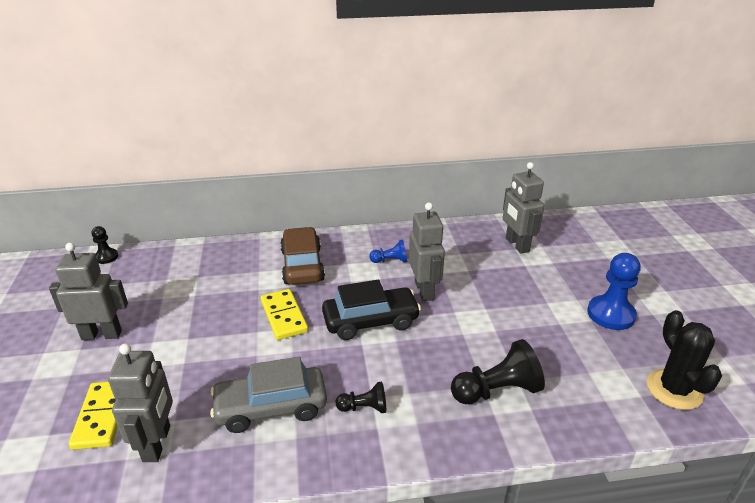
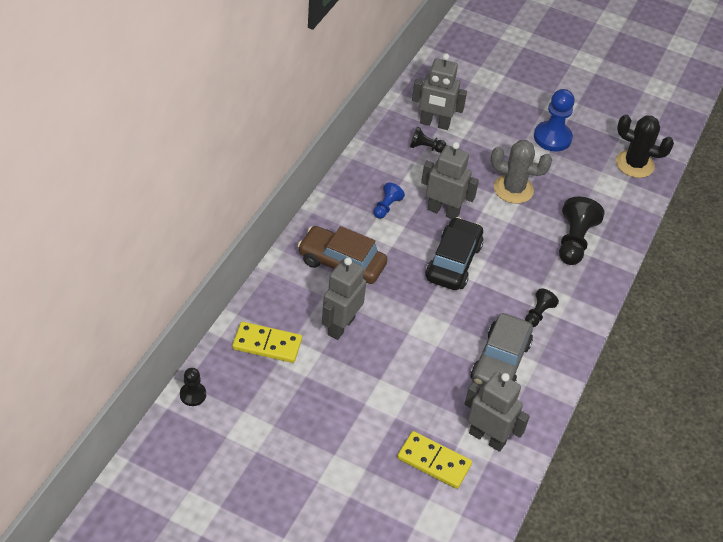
camera: 60 degrees left, 15 degrees up
(102, 334) = (326, 434): grey robot -> grey robot (340, 326)
(284, 316) = (403, 308): yellow domino -> yellow domino (267, 344)
(483, 251) = (425, 147): none -> black pawn
(508, 318) = (513, 189): none -> grey cactus

